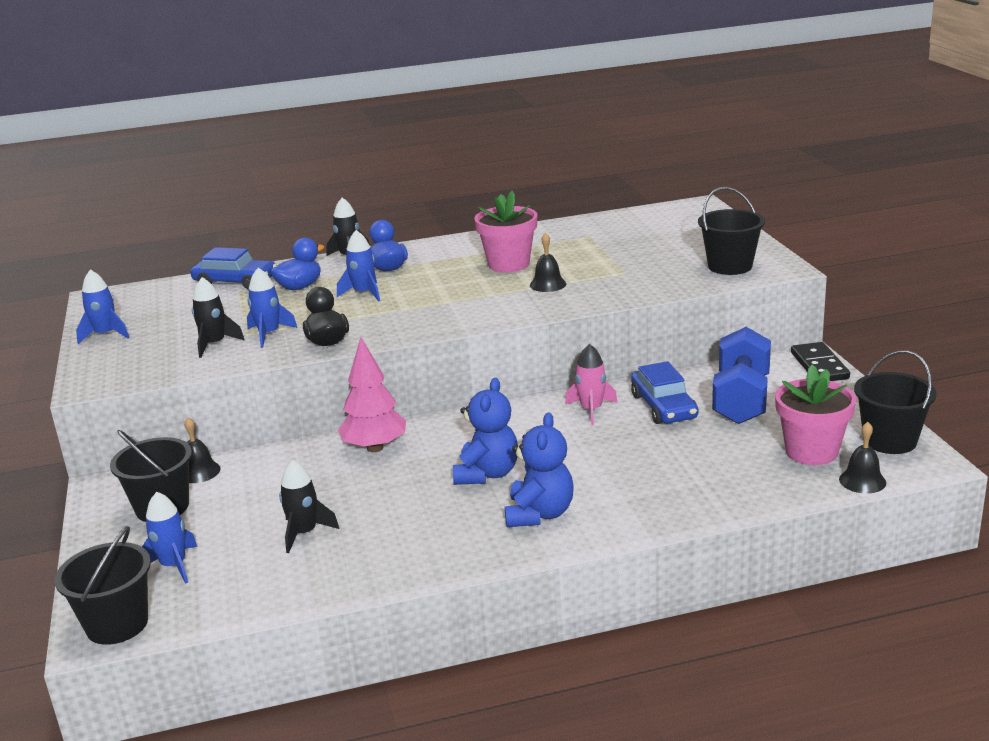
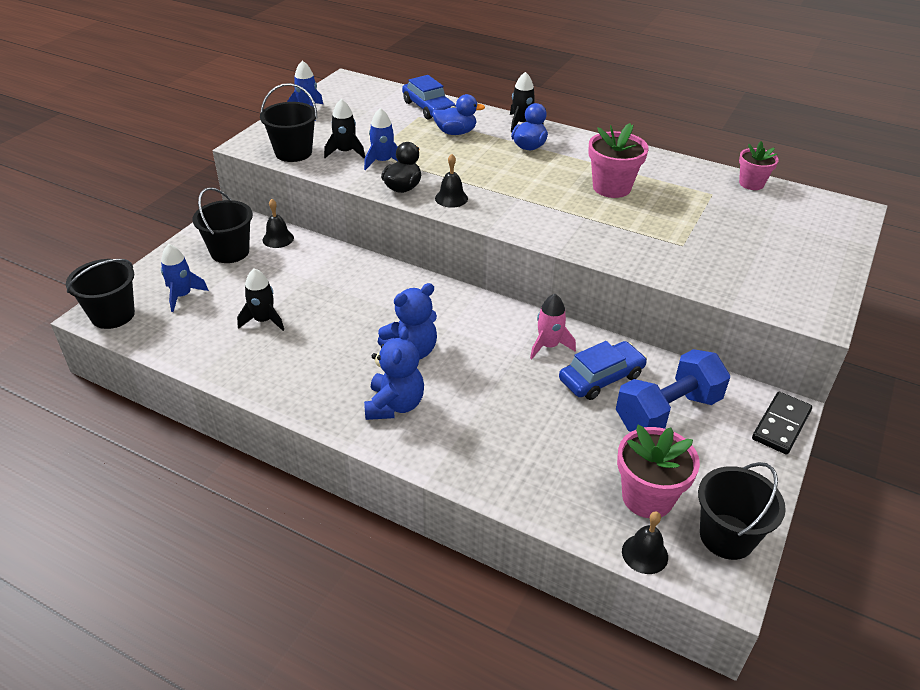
camera: 40 degrees right, 15 degrees up
(364, 293) = (483, 160): blue rocket -> none
(375, 448) = (382, 284): pink tree -> none
(539, 514) = (394, 405): blue teddy bear -> blue teddy bear turned 45 degrees counterclockwise
(548, 284) = (609, 222): black bell -> black bell (451, 198)
(605, 219) = (751, 183): none -> pink flower pot
(663, 406) = (601, 378): blue car -> blue car turned 150 degrees counterclockwise
(730, 266) = (776, 287): black bucket -> black bucket (293, 152)

